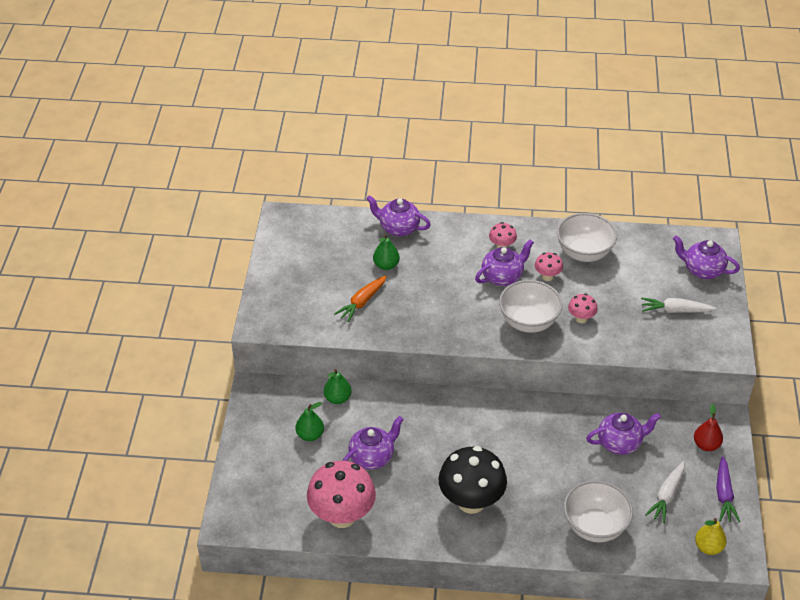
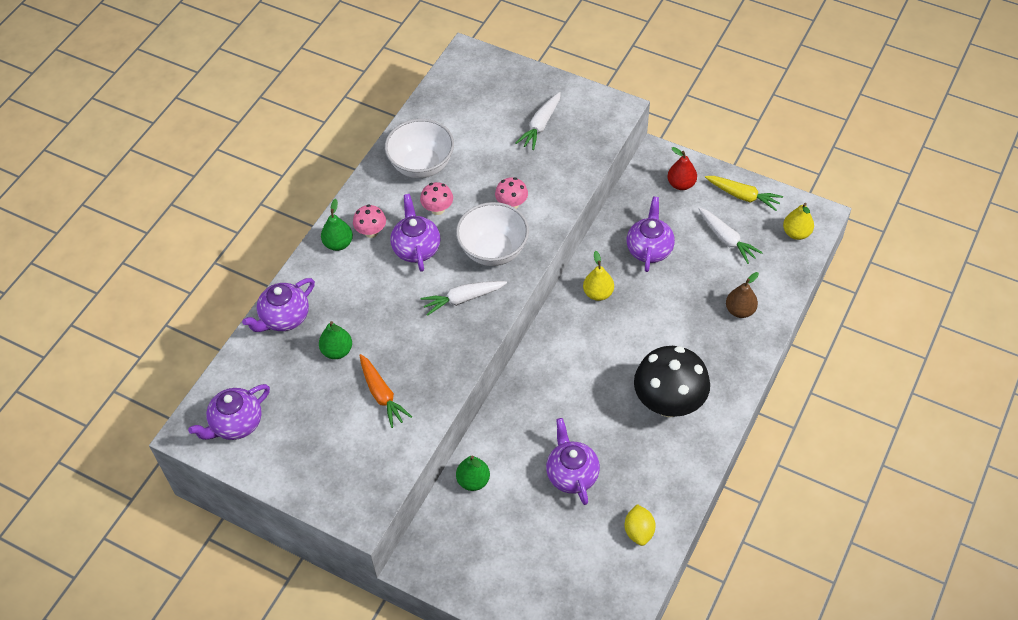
camera: 65 degrees left, 10 degrees up
(310, 435) = (513, 526): green pear -> green pear (338, 244)
(342, 516) = (639, 531): pink mushroom -> yellow lemon
(472, 319) = (463, 299): none -> white carrot
(553, 422) = (598, 293): none -> yellow pear
(595, 526) = (740, 310): white bowl -> brown pear
(702, 270) = (499, 82): purple teapot -> purple teapot (236, 424)
(724, 495) = (743, 196): purple carrot -> yellow carrot

